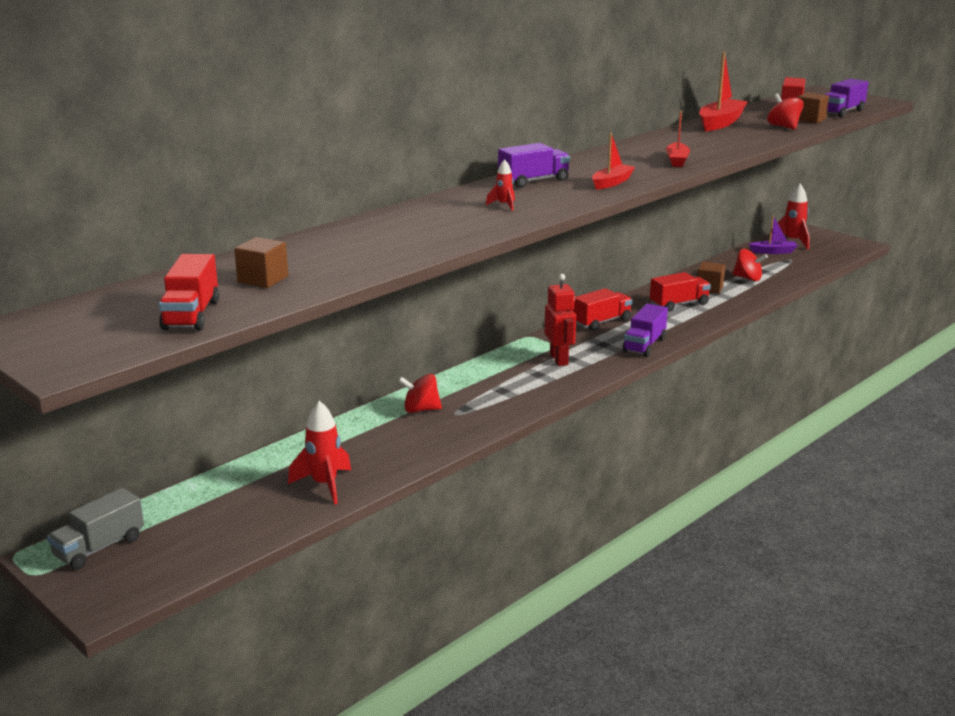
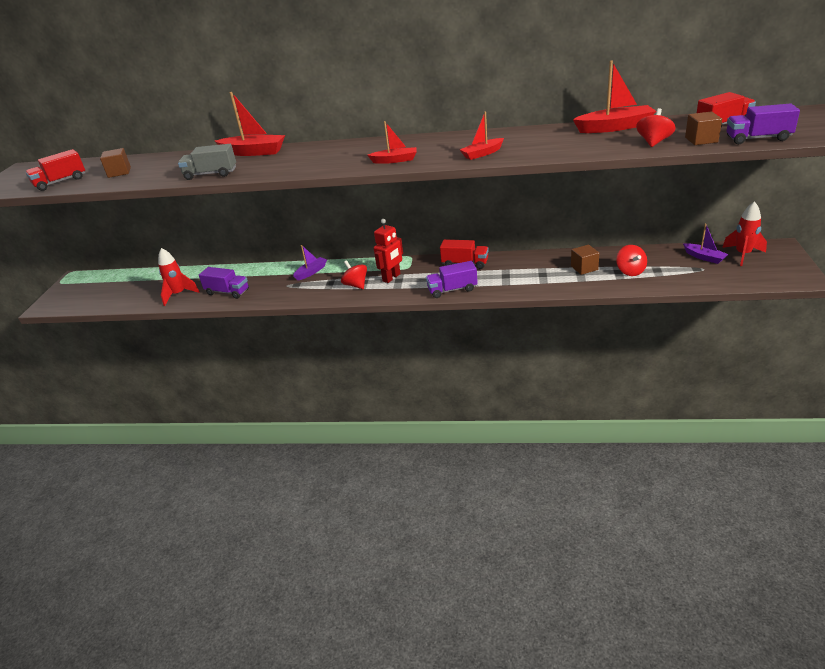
camera: 55 degrees right, 10 degrees up
(99, 547) = (87, 282): grey truck -> grey truck (211, 174)
(404, 214) = (253, 152): none -> red boat
(421, 410) = (280, 276): red spinning top -> red spinning top (356, 285)
(452, 391) = (311, 272): none -> purple boat
(504, 205) = (303, 160): red rocket -> none
(533, 181) = (363, 147): purple truck -> purple truck (227, 292)
(679, 304) = (536, 271): red truck -> none

